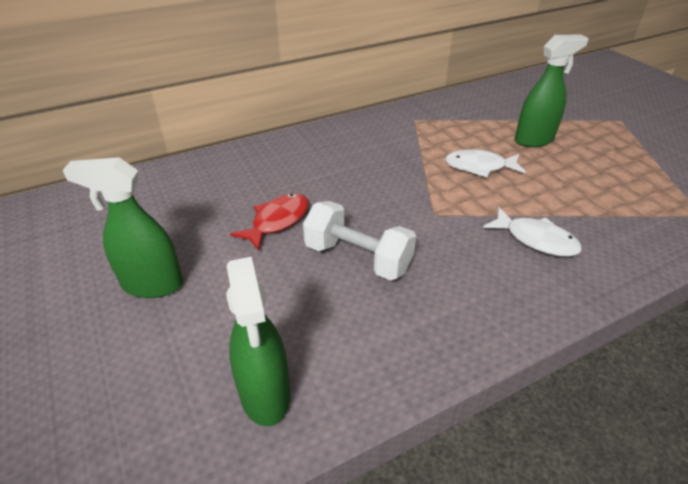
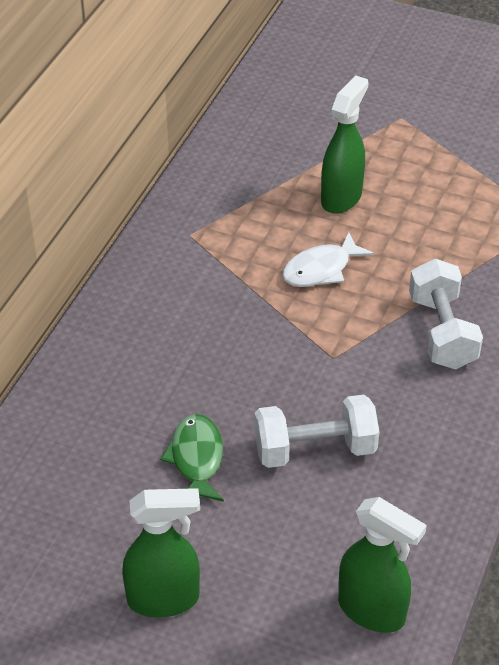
camera: 40 degrees left, 5 degrees up
(152, 285) = (164, 599): green spray bottle -> green spray bottle turned 150 degrees counterclockwise
(277, 221) = (196, 459): red fish -> green fish
(536, 239) = (442, 332): white fish -> white dumbbell

